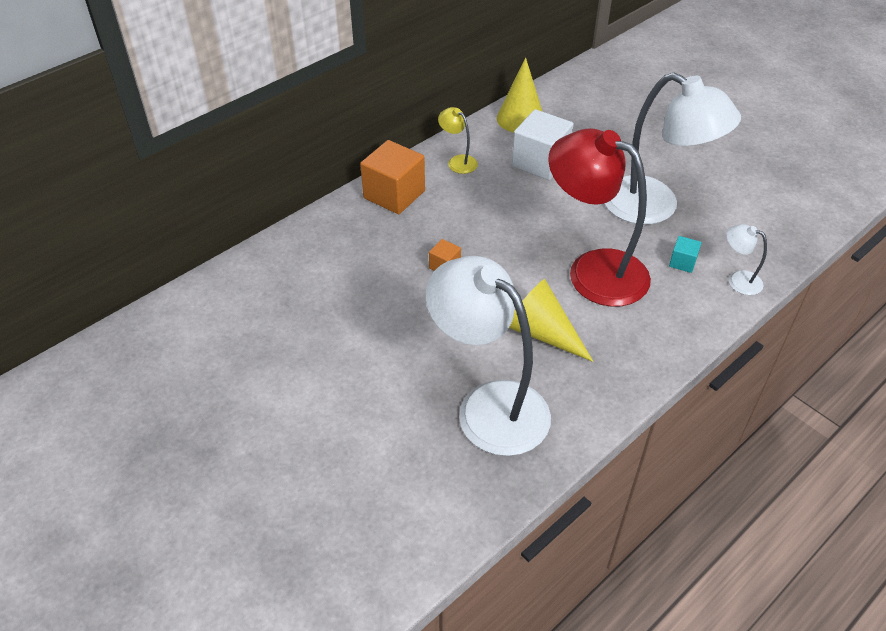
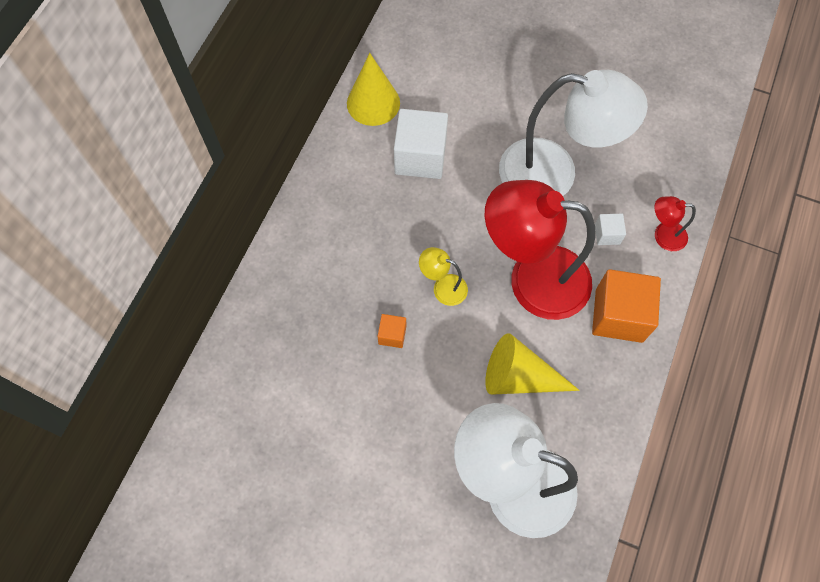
camera: 25 degrees left, 20 degrees up
(394, 194) = (295, 261): orange cube -> orange cube (619, 315)
(458, 161) = (338, 189): yellow lamp -> yellow lamp (443, 287)
(682, 262) = (607, 234): turquoise cube -> white cube
(738, 280) = (663, 235): white lamp -> red lamp

